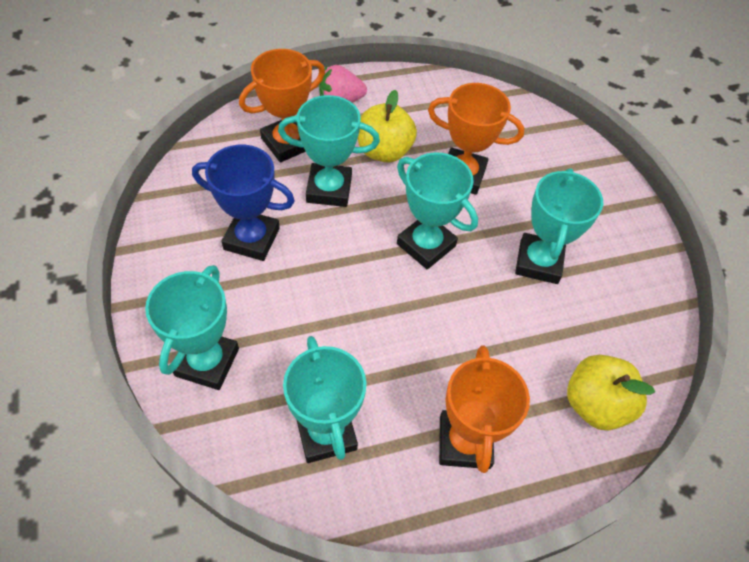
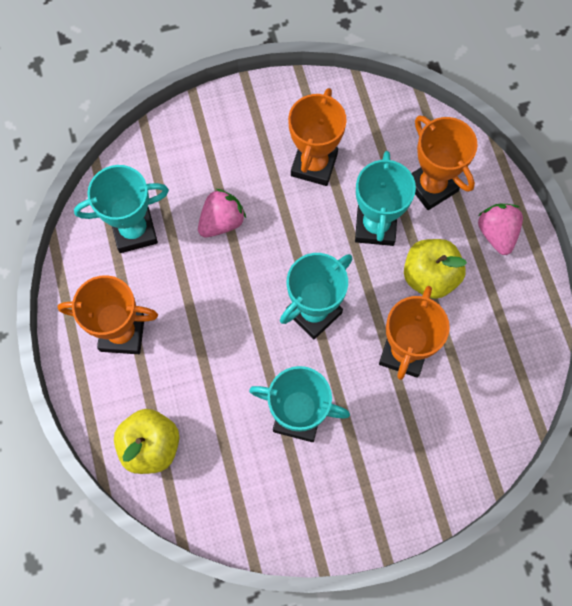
camera: 95 degrees right, 15 degrees up
(207, 362) = (195, 143): turquoise trophy -> none
(251, 239) = (314, 165): blue trophy -> orange trophy
(317, 331) = (222, 222): none -> pink strawberry

